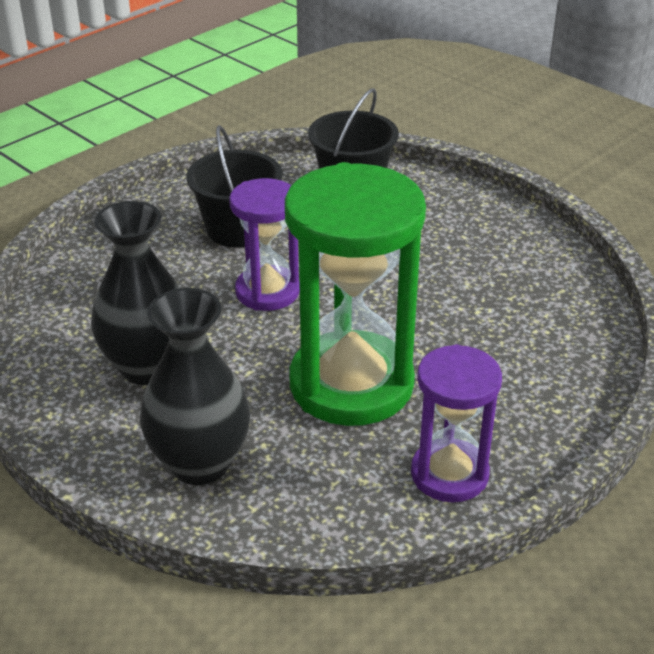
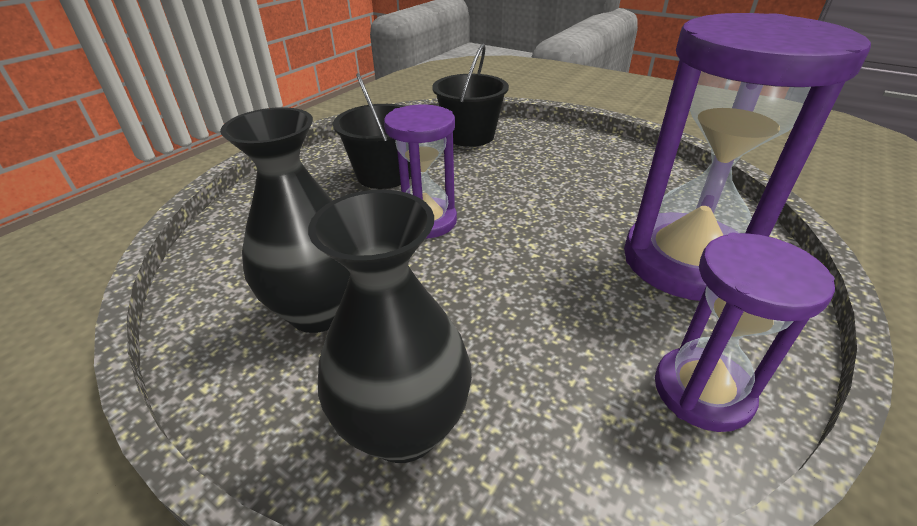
camera: 10 degrees left, 0 degrees up
(351, 384) = (542, 299): green hourglass -> none
(510, 368) = (685, 261): none -> purple hourglass

